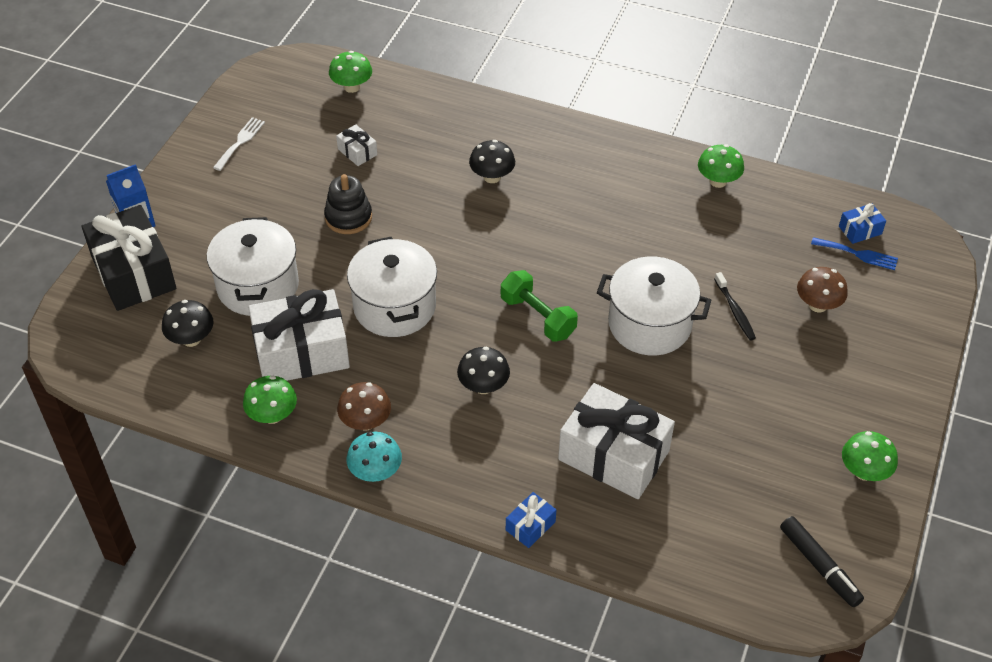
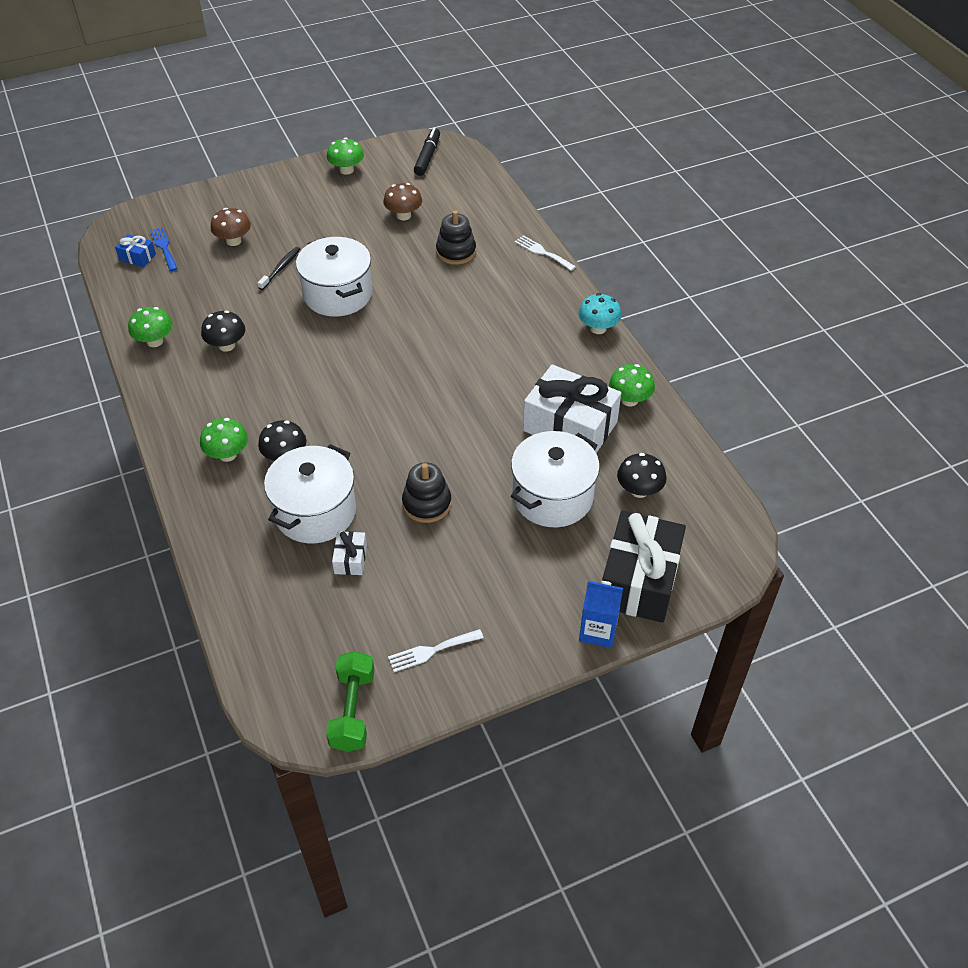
camera: 135 degrees left, 0 degrees up
(352, 87) = (271, 635): green mushroom -> green mushroom (227, 454)
(365, 422) = (574, 357): brown mushroom -> brown mushroom (403, 215)
(394, 306) = (474, 413): white pot -> white pot (315, 512)
(483, 386) = (480, 329): black mushroom -> black mushroom (227, 345)
(530, 526) = (542, 252): blue gift -> white fork
(538, 317) = (394, 343): green dumbbell -> green dumbbell (352, 710)
(613, 455) = (456, 252): white gift -> black stacking toy

